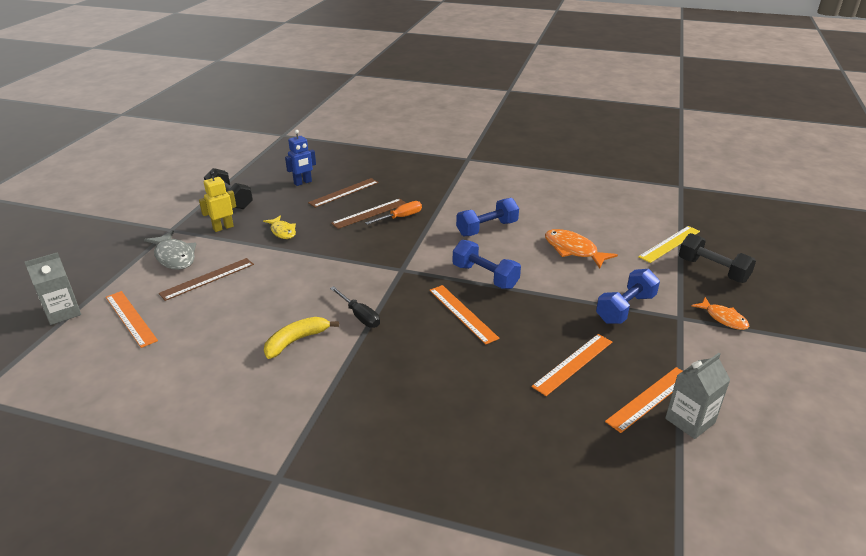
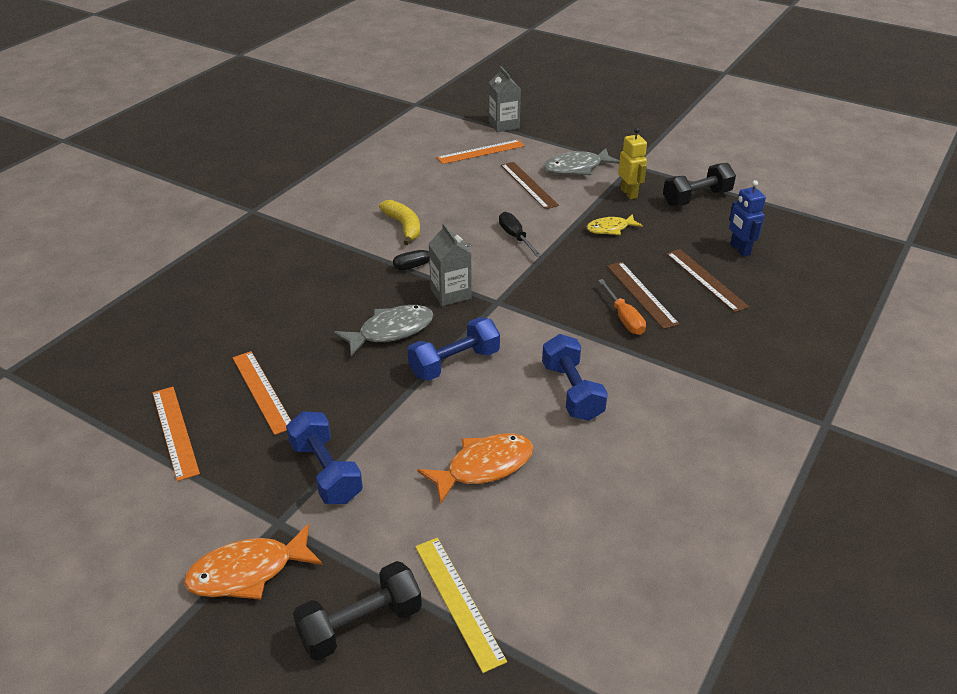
camera: 105 degrees right, 5 degrees up
(304, 273) = (515, 237): none -> black screwdriver
(463, 313) = (391, 331): orange ruler -> grey fish
(690, 421) = (126, 450): grey carton -> grey carton (450, 293)
(723, 318) = (248, 572): orange fish -> orange fish, size x1.53

